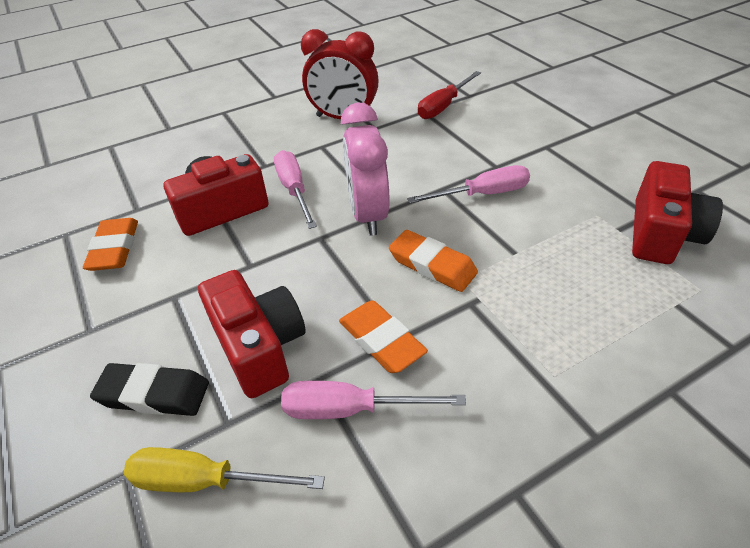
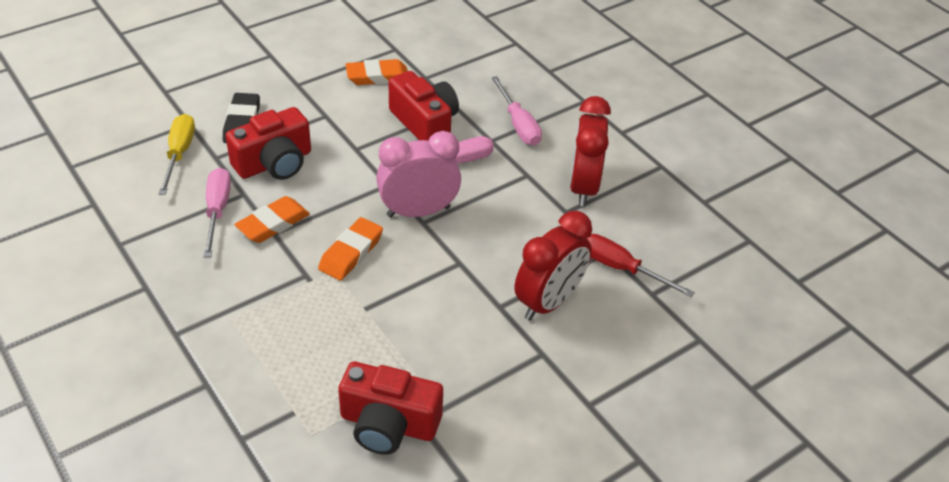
camera: 80 degrees right, 0 degrees up
(482, 194) = (450, 292): pink screwdriver -> pink screwdriver (518, 125)
(487, 141) = (548, 302): none -> red clock

